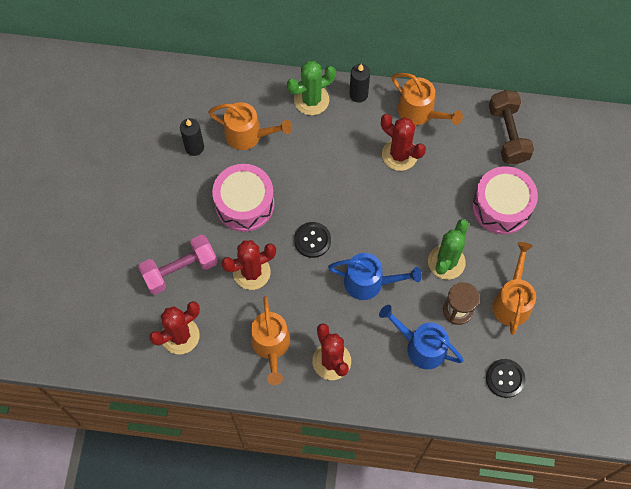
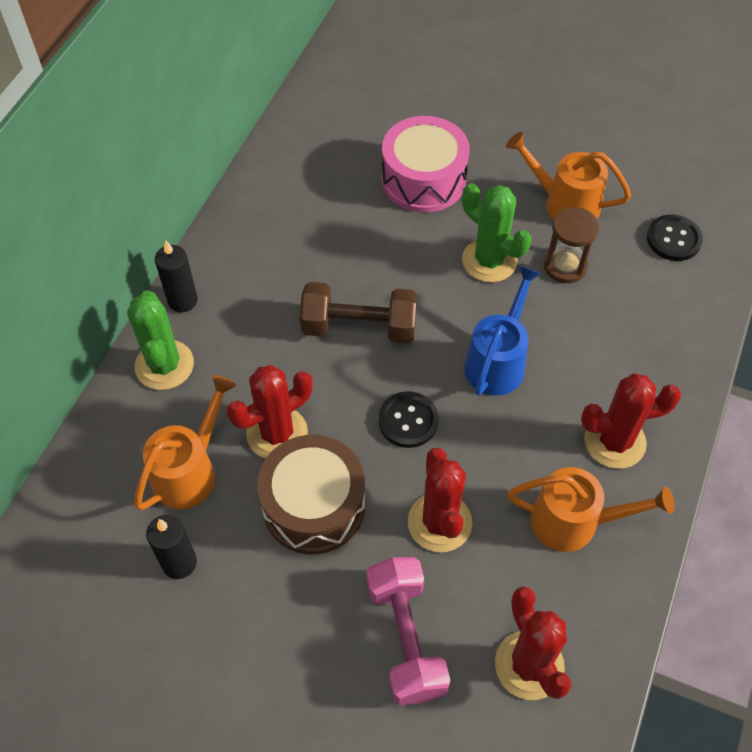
camera: 75 degrees left, 10 degrees down
(244, 204) = (314, 505): pink drum -> brown drum
(399, 154) = (303, 274): red cactus -> red cactus (277, 433)
(420, 112) = (245, 232): orange watering can -> none
(420, 346) = (611, 322): blue watering can -> none
(508, 134) = (318, 145): brown dumbbell -> brown dumbbell (359, 327)

